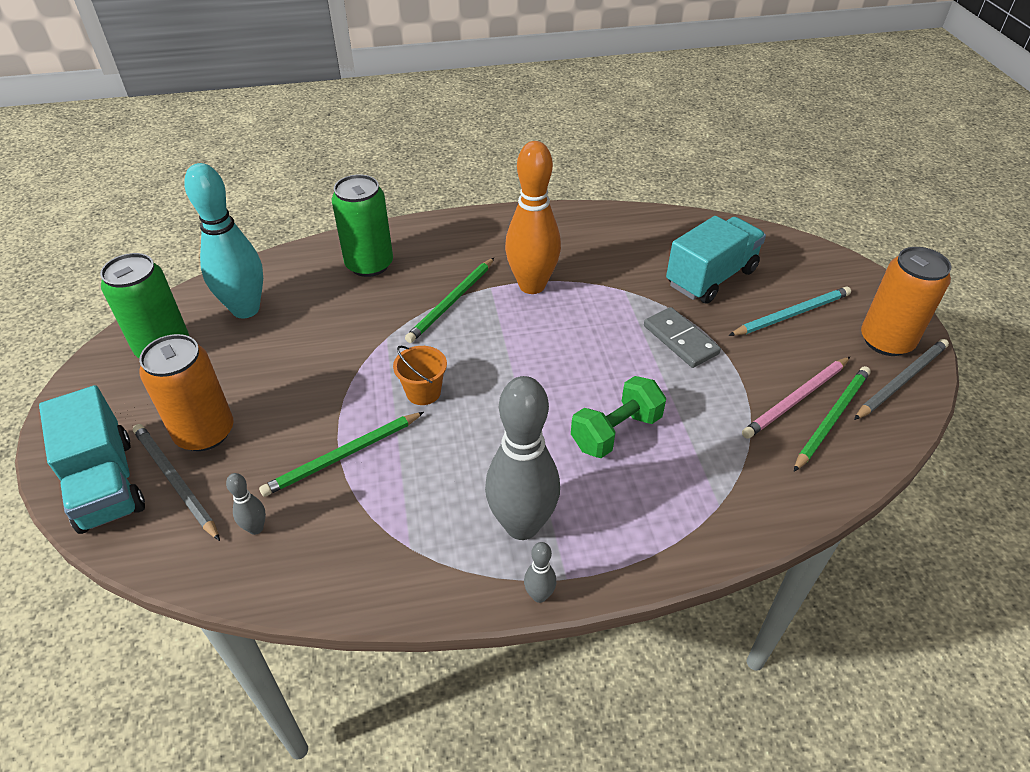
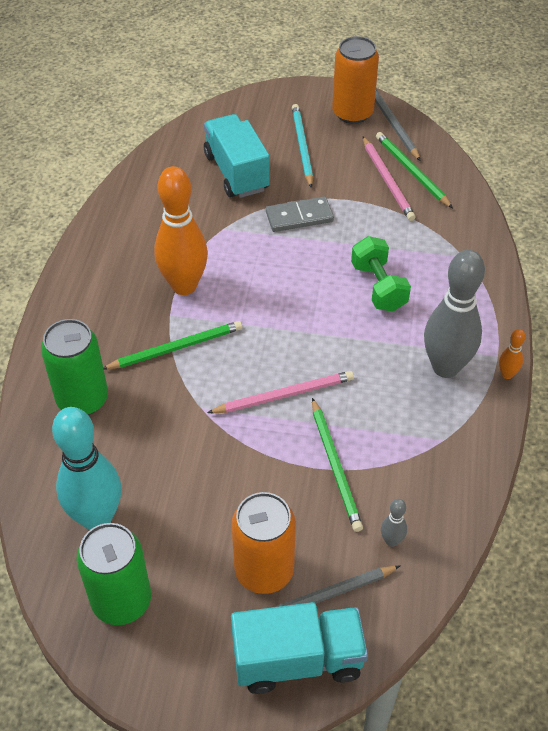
camera: 70 degrees left, 5 degrees up
(423, 392) = (284, 395): orange bucket -> pink pencil
(451, 302) = (176, 348): green pencil -> green pencil turned 75 degrees counterclockwise
(539, 595) = (507, 374): grey bowling pin -> orange bowling pin

